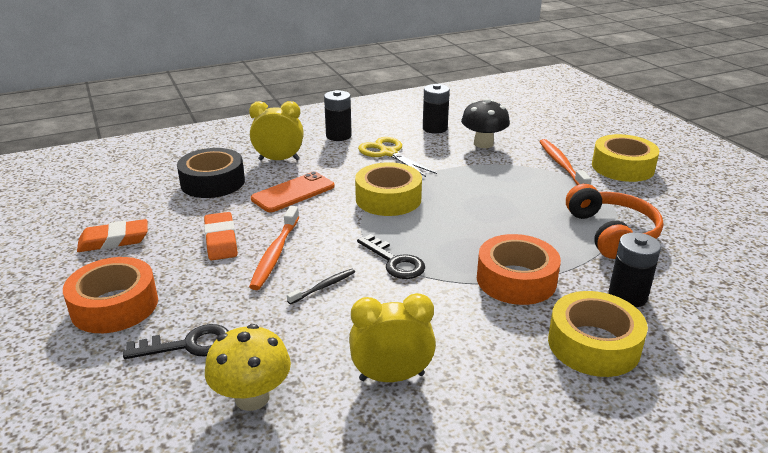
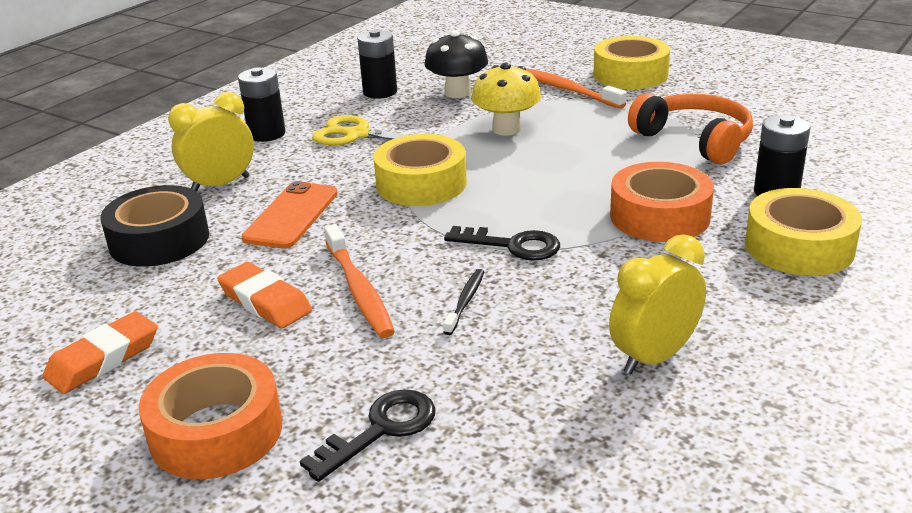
camera: 30 degrees left, 0 degrees up
(252, 397) = (533, 446): yellow mushroom -> yellow mushroom (506, 129)

